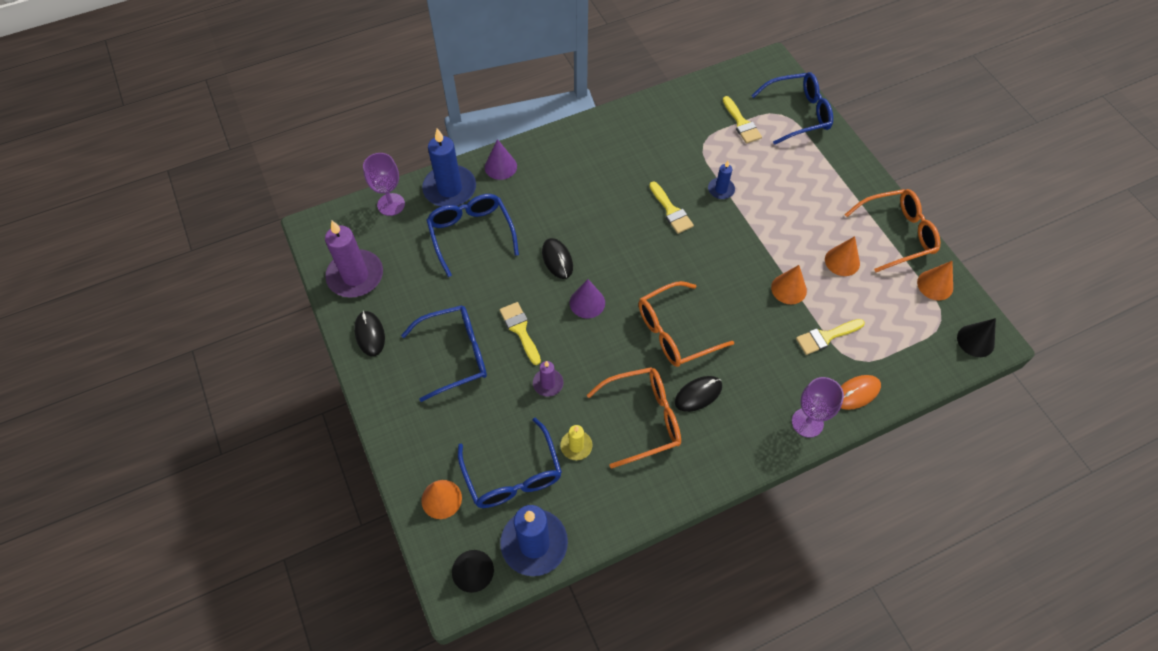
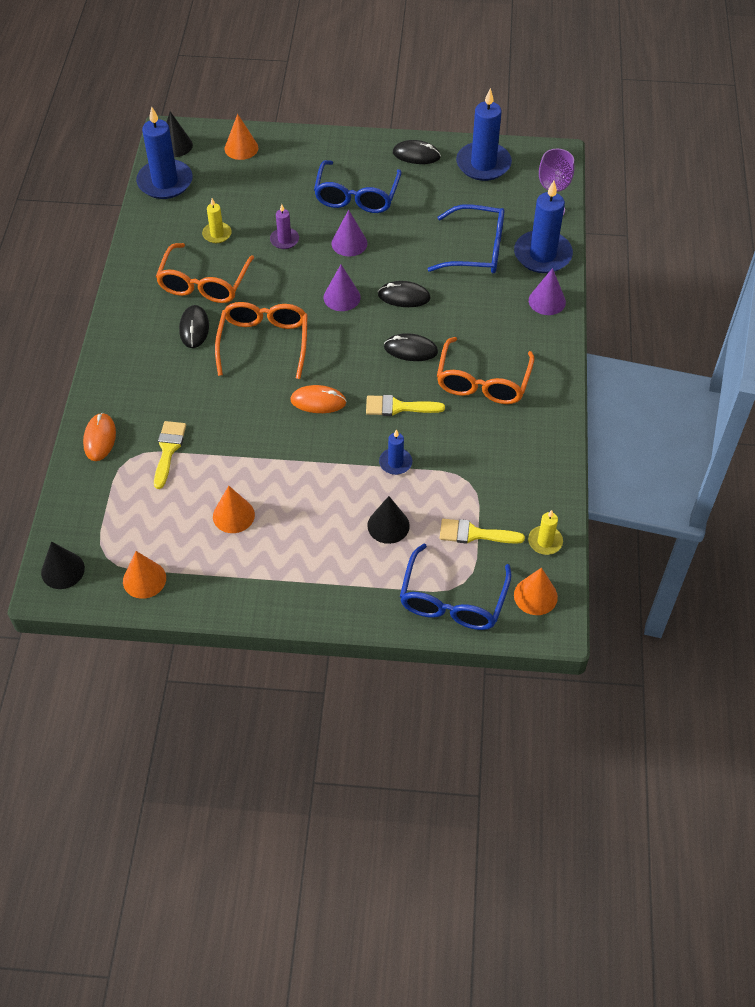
camera: 120 degrees right, 5 degrees down
(355, 276) = (483, 164): purple candle -> blue candle
(512, 474) = (226, 190): blue glasses -> none
(520, 330) = (349, 243): yellow brush -> purple cone
(610, 229) = (410, 349): none -> black mouse
(704, 263) = (318, 401): none -> orange mouse
(717, 87) = (545, 541): none -> yellow candle
(773, 170) = (388, 525): none -> black cone
(788, 289) = (239, 451): orange cone -> orange cone (535, 596)
(807, 422) = (106, 387): purple goblet -> none
(896, 234) = (225, 587): orange glasses -> orange glasses (483, 381)

